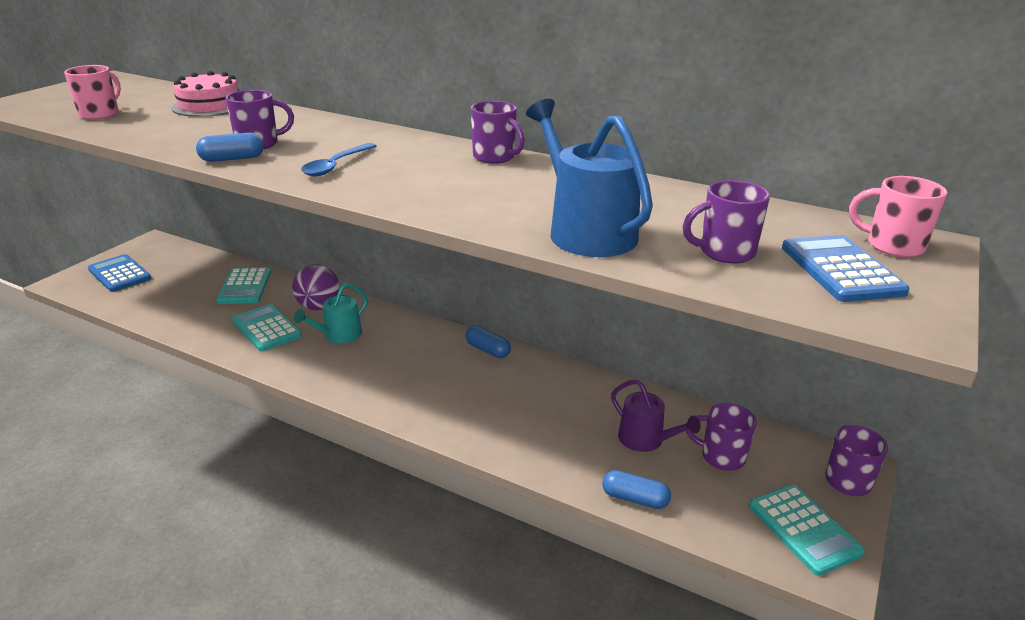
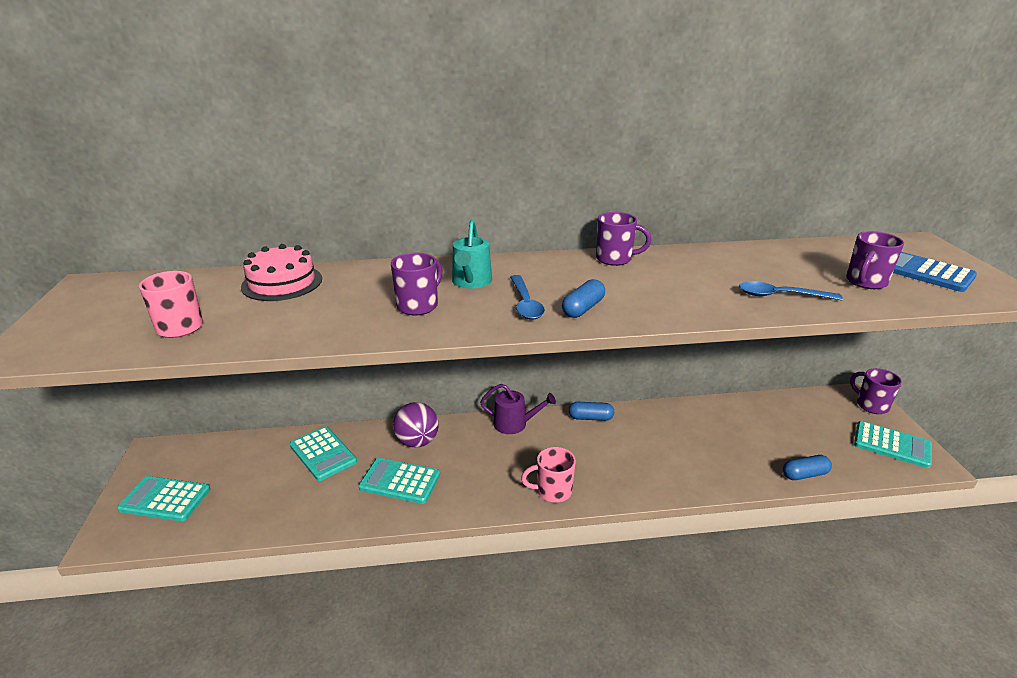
camera: 35 degrees left, 0 degrees up
(119, 274) = (165, 499): blue calculator -> turquoise calculator
(232, 159) = (428, 327): blue capsule -> blue capsule (583, 308)
(339, 335) = (469, 458): turquoise watering can -> turquoise watering can (471, 282)
(586, 231) = (781, 295): blue watering can -> blue spoon
(645, 440) = (759, 433): purple watering can -> purple watering can (514, 424)
(721, 456) = (806, 423): purple mug -> none
(893, 246) = (913, 249): pink mug -> pink mug (552, 491)

